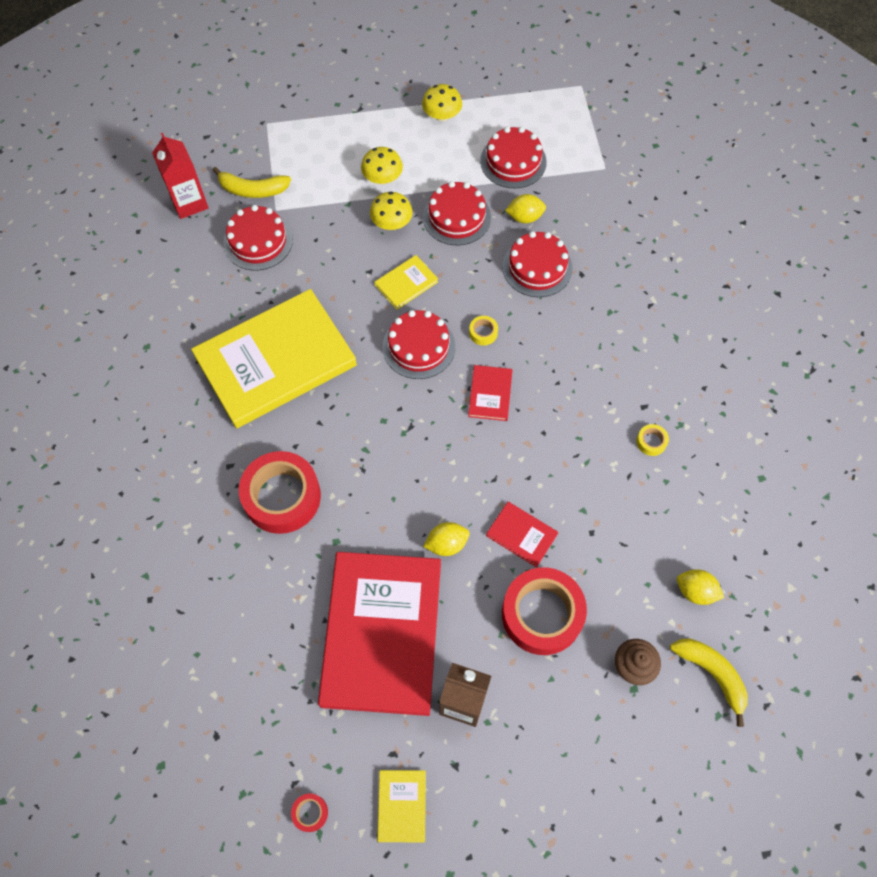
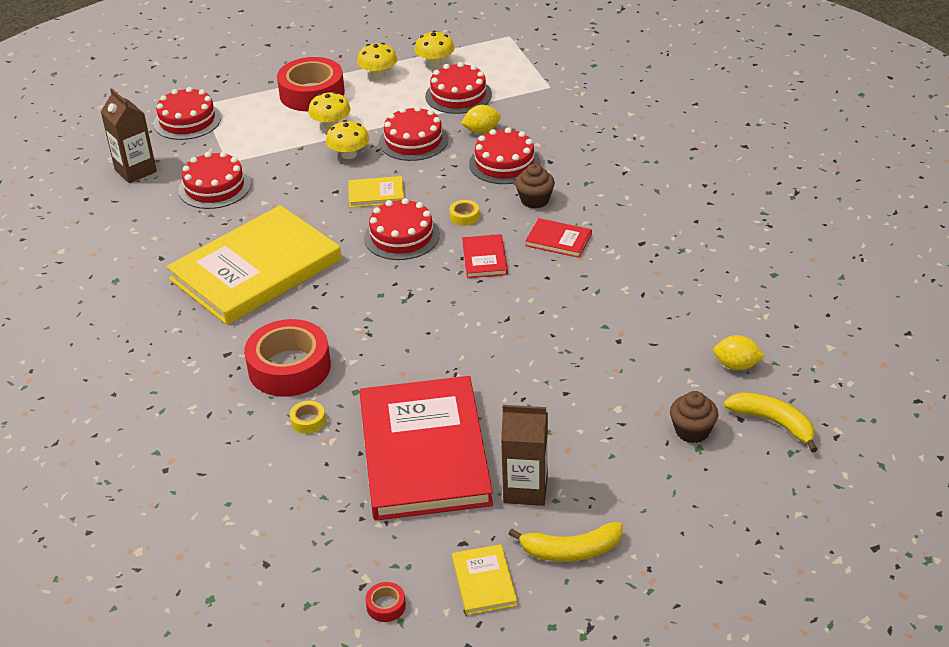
camera: 10 degrees left, 25 degrees down
(189, 203) = (135, 171): red carton -> brown carton
(249, 143) = (187, 120): none -> red cake
(252, 190) = (199, 152): yellow banana -> yellow banana (571, 550)
(406, 283) = (376, 194): yellow book -> yellow book turned 45 degrees clockwise
(446, 544) = (472, 374): yellow lemon -> none
(500, 110) = (435, 63): none -> yellow mushroom
(521, 535) = (548, 354): red book -> red book (558, 240)
(542, 614) = (587, 409): red tape -> red tape (312, 93)
(555, 325) = (535, 200): none -> brown cupcake
(651, 442) = (657, 266): yellow tape -> yellow tape (308, 421)

